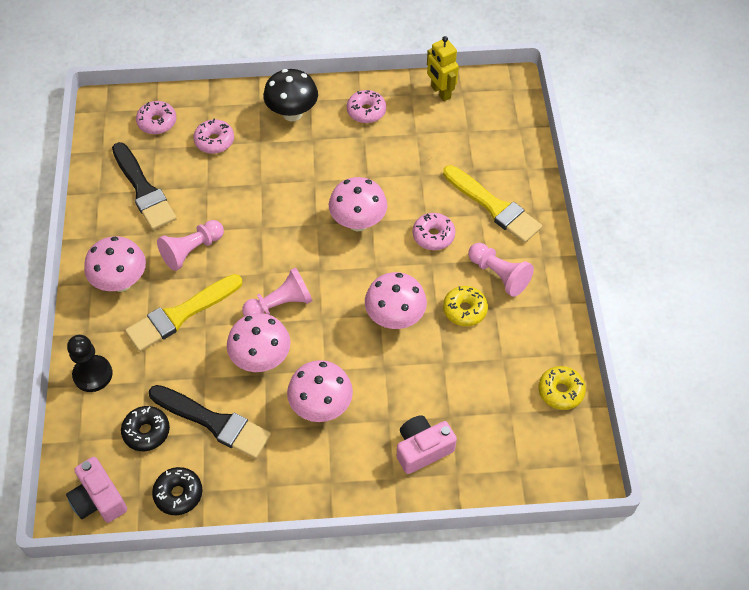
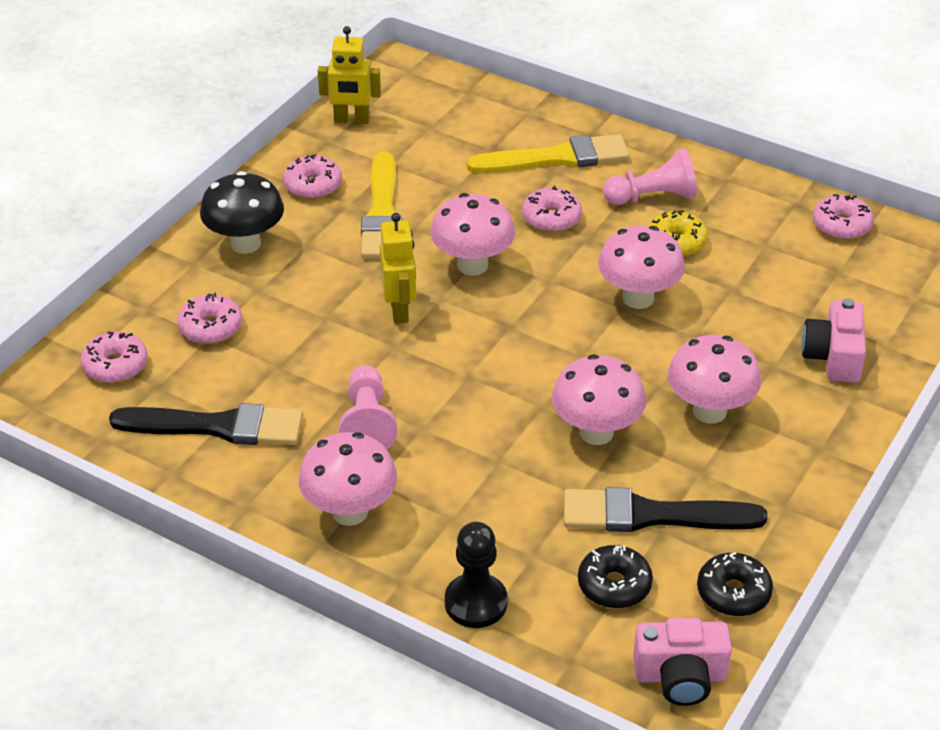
camera: 55 degrees left, 15 degrees down
(181, 314) = (459, 475): yellow brush -> yellow brush (382, 213)
(213, 422) = (652, 515): black brush -> black brush turned 150 degrees counterclockwise
(280, 304) = (529, 381): pink pawn -> none
(292, 212) = (400, 310): none -> yellow robot
(560, 391) = (841, 225): yellow donut -> pink donut

